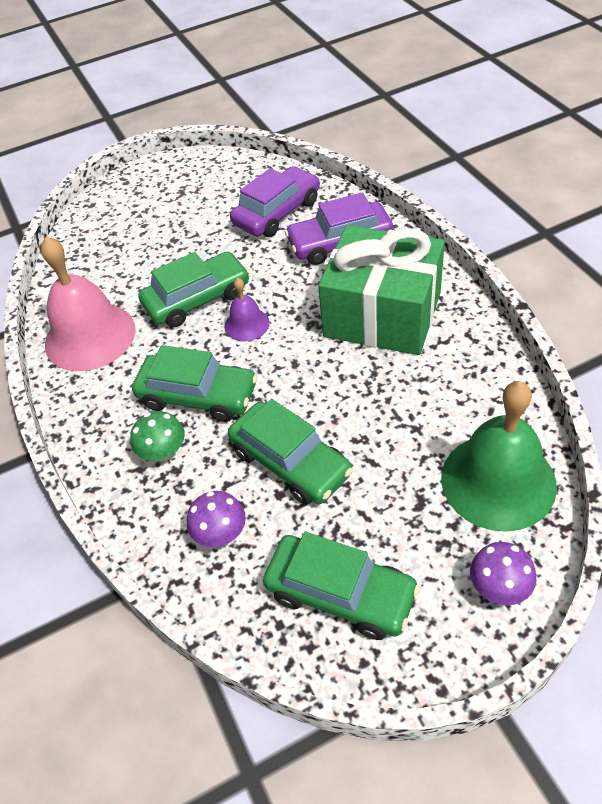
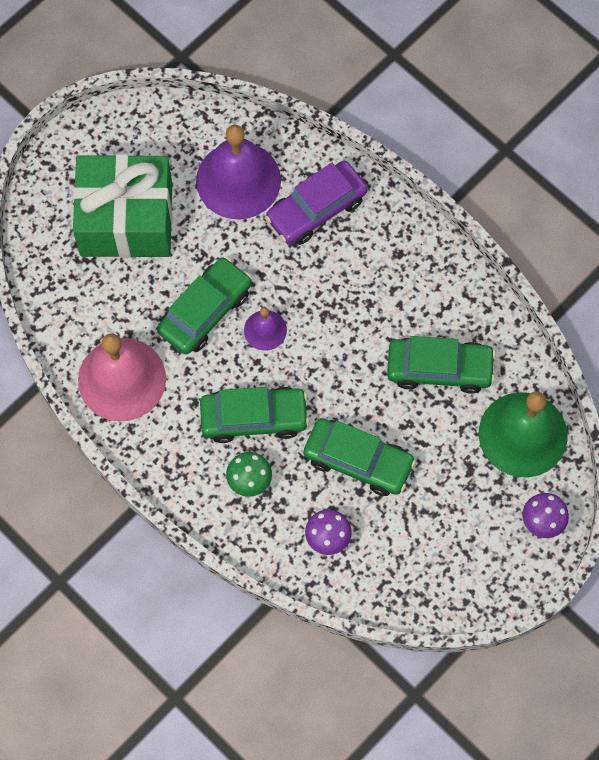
camera: 25 degrees left, 20 degrees up
(277, 212) = (238, 180): purple car -> purple bell
(340, 593) = (434, 558): green car -> green car (439, 369)
(382, 315) = (384, 290): green gift -> green gift (126, 219)

